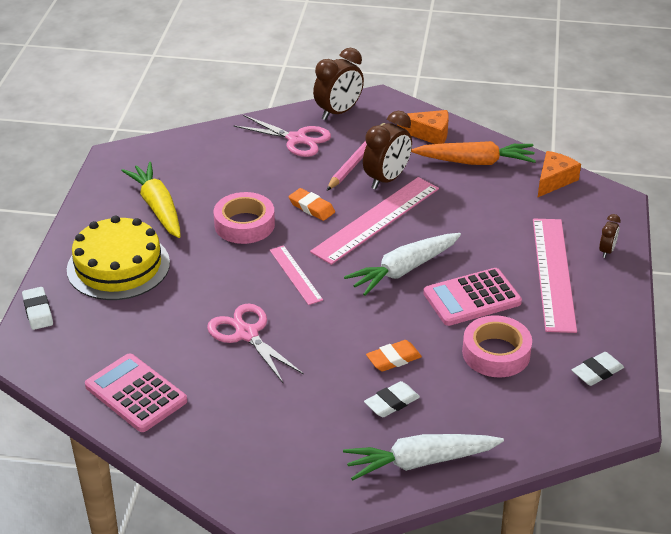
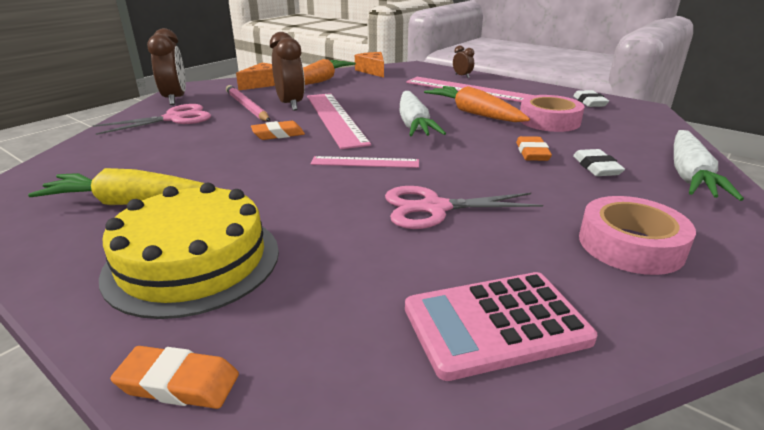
camera: 60 degrees left, 10 degrees down
(38, 311) = (178, 383): white eraser -> orange eraser
(244, 224) = (251, 166): pink tape -> pink tape (630, 245)
(472, 298) = (474, 113): pink calculator -> orange carrot

